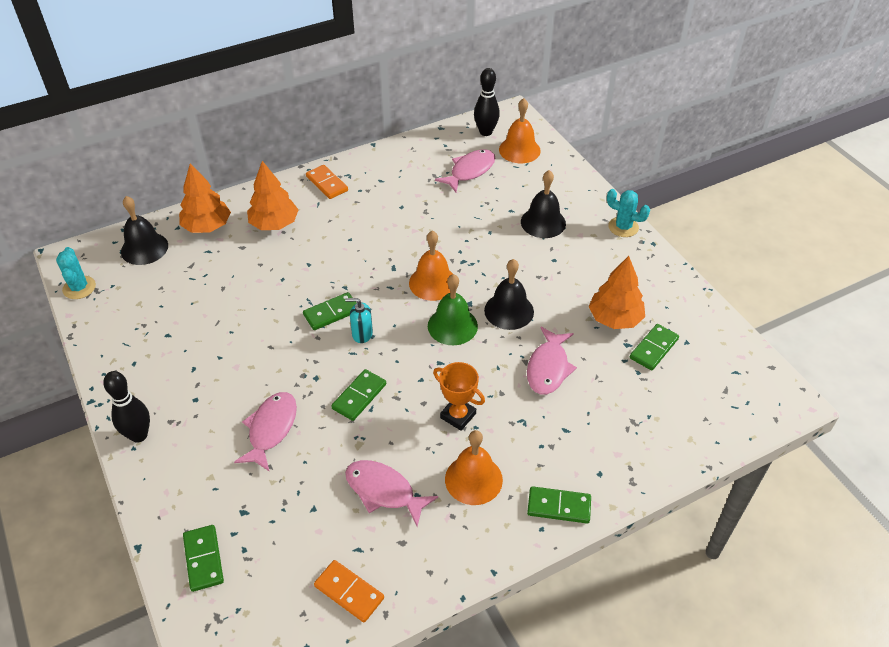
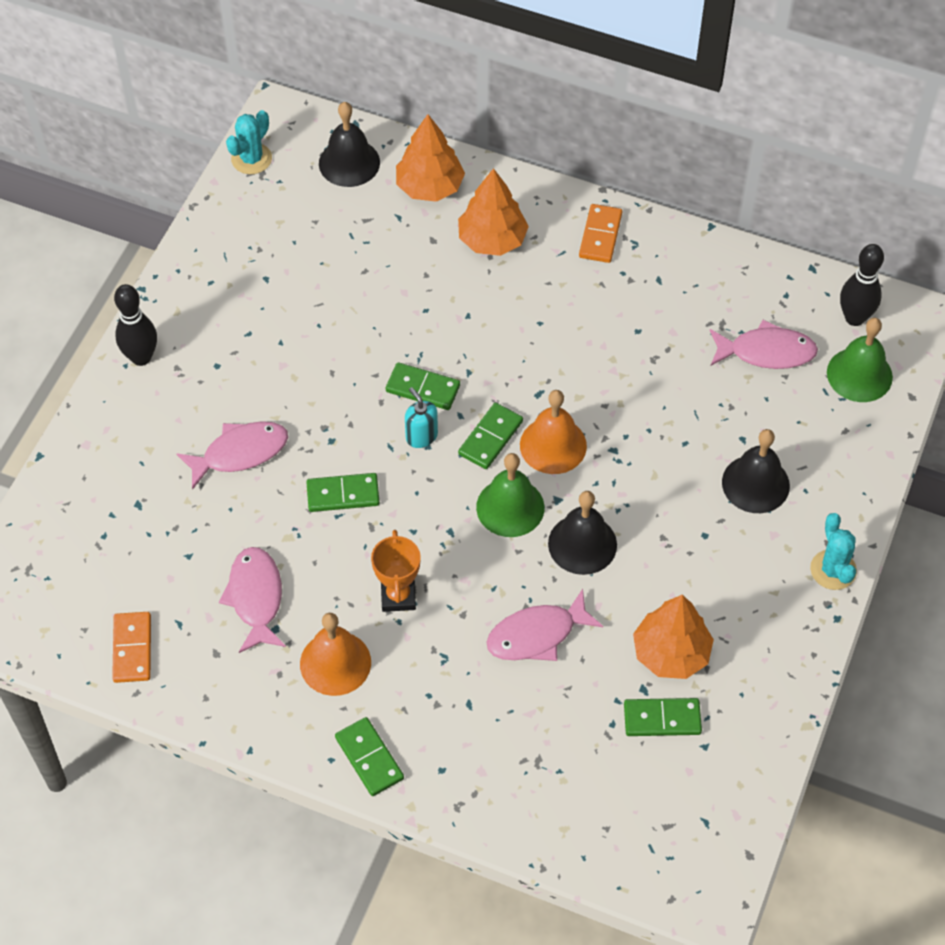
camera: 50 degrees right, 10 degrees up
(203, 559) = (69, 513): green domino -> green domino (490, 438)
(519, 150) = (859, 374): orange bell -> green bell

